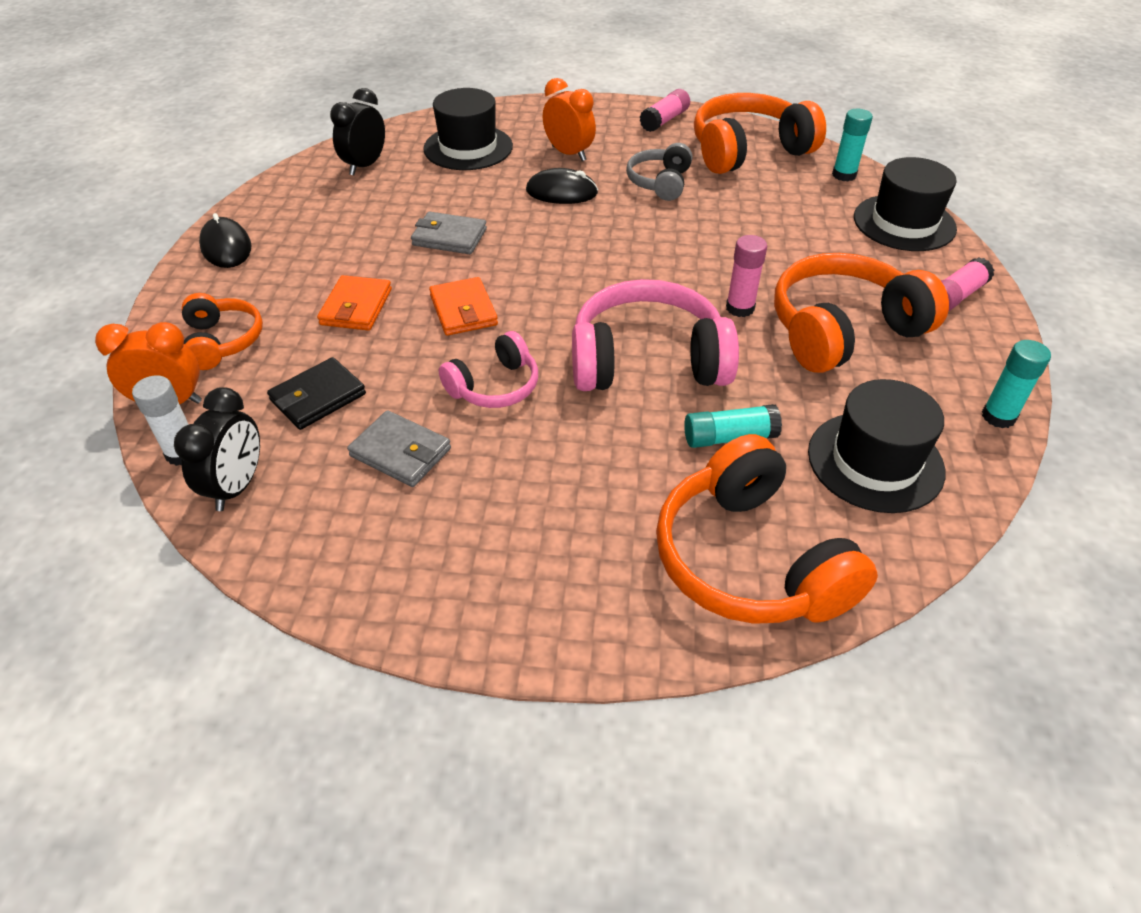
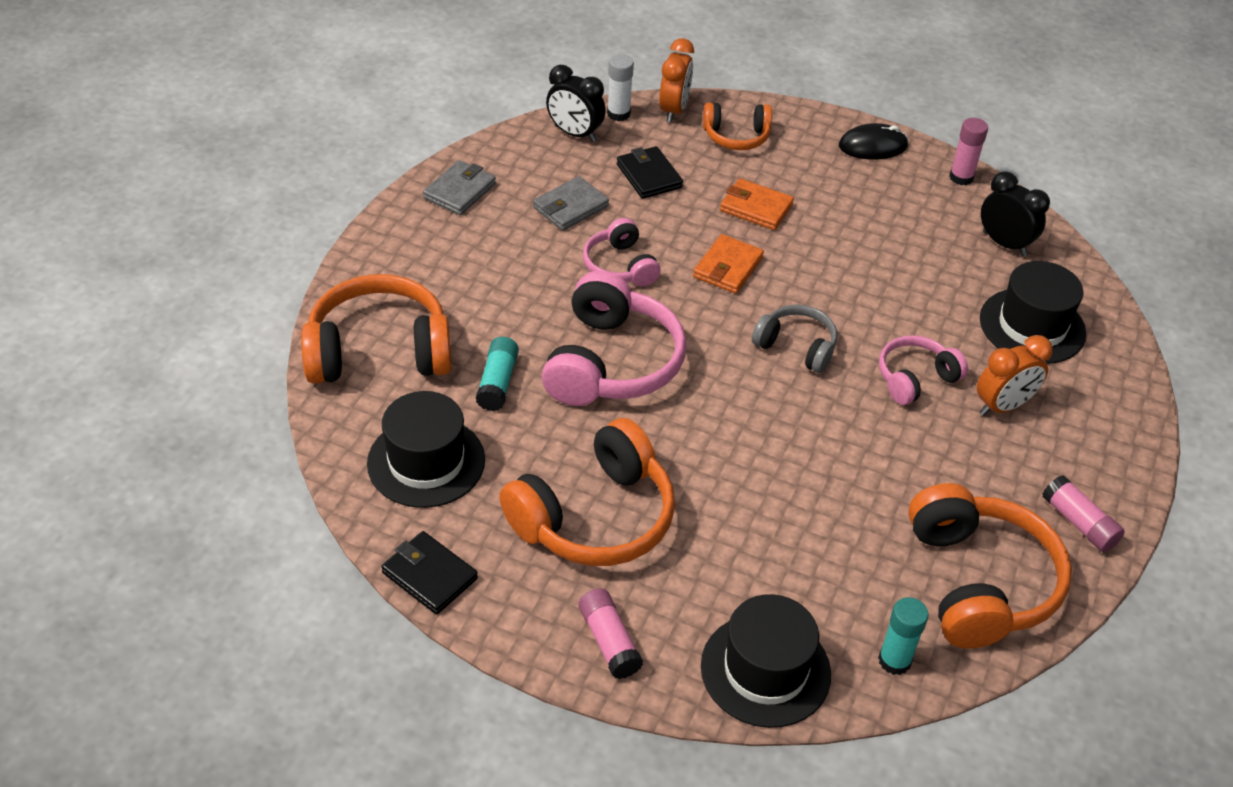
camera: 105 degrees right, 0 degrees up
(449, 237) = (849, 279): grey wallet -> grey wallet (460, 191)
(463, 310) = (728, 267): orange wallet -> orange wallet turned 60 degrees counterclockwise
(561, 192) = (915, 378): black mouse -> pink headphones
(660, 183) = (917, 468): grey headphones -> grey headphones (796, 347)
(740, 308) = (660, 451): pink glue stick -> pink glue stick (961, 177)
(843, 330) = (594, 517): orange headphones -> orange headphones turned 60 degrees clockwise
(998, 416) = (429, 575): turquoise glue stick -> black wallet

